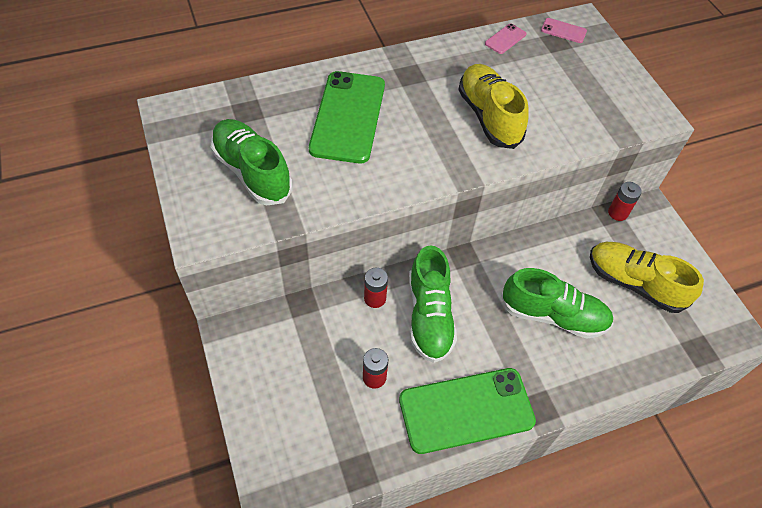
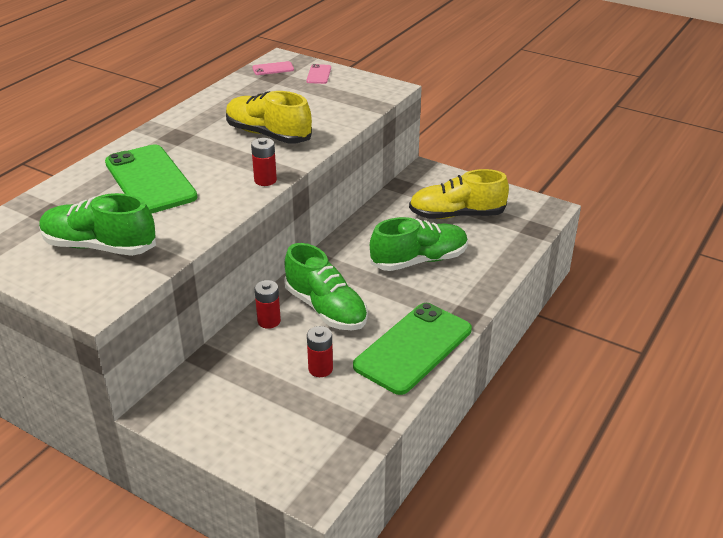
camera: 35 degrees left, 20 degrees down
(505, 39) = (232, 89): pink phone -> pink phone (319, 74)
(617, 213) = (405, 182): red battery -> red battery (265, 180)

